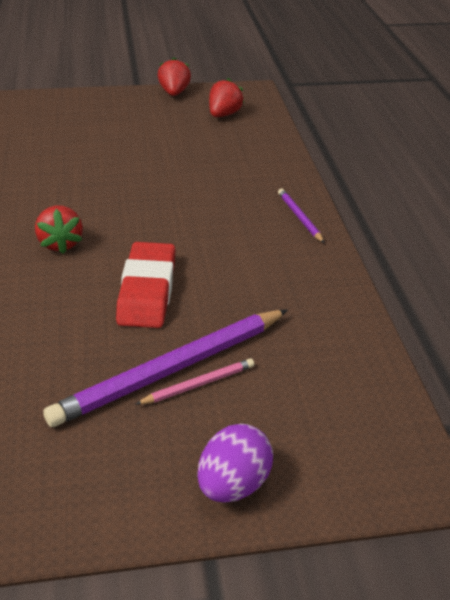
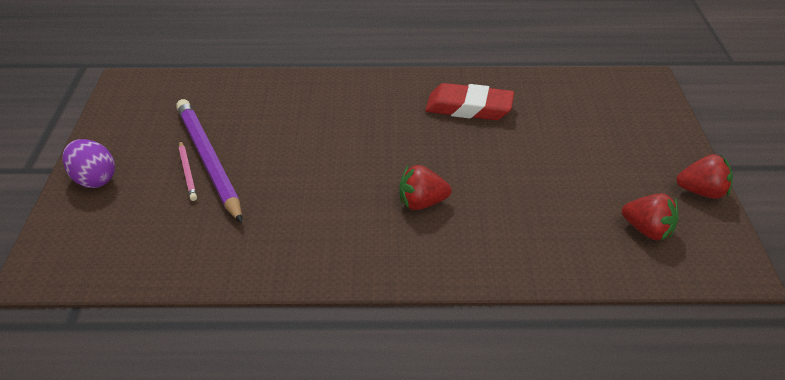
camera: 100 degrees right, 0 degrees up
(60, 243) = (380, 112): red strawberry -> red strawberry (422, 203)
(147, 291) = (304, 154): red eraser -> red eraser (469, 108)
(299, 217) = (399, 264): purple pencil -> none

